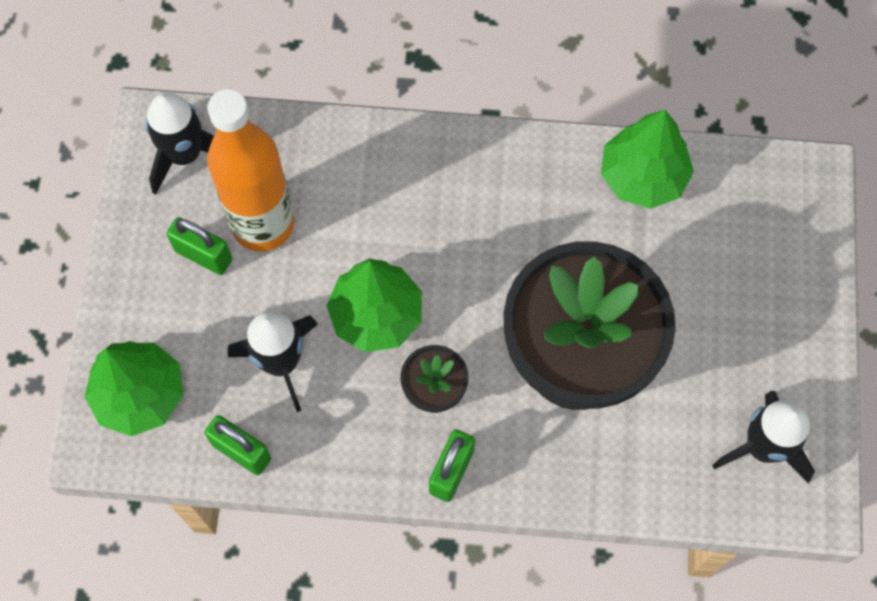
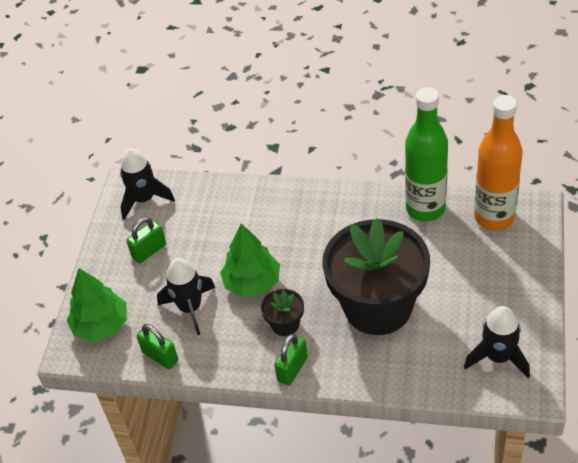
camera: 10 degrees right, 20 degrees down
(203, 255) = (149, 251): green padlock -> green padlock turned 75 degrees counterclockwise
(263, 224) = (187, 235): orange bottle -> orange bottle (494, 217)
(642, 176) = (425, 208): green tree -> green bottle

